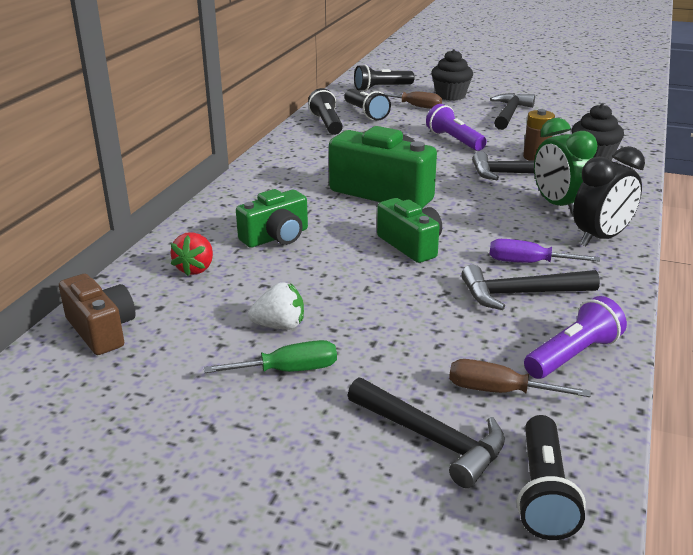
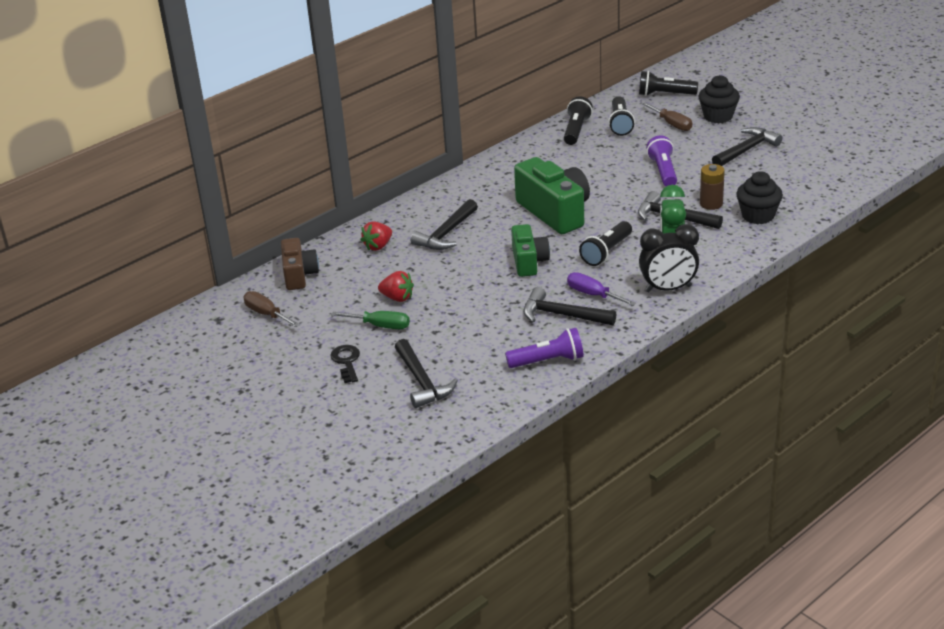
camera: 30 degrees right, 5 degrees up
(276, 237) = (446, 233): green camera -> black hammer
(279, 326) = (397, 298): white strawberry -> red strawberry
(280, 442) = (346, 362): none -> black key
(498, 391) = (482, 368): brown screwdriver -> brown screwdriver (266, 314)
(543, 492) = (450, 421): black flashlight -> black flashlight (606, 252)

